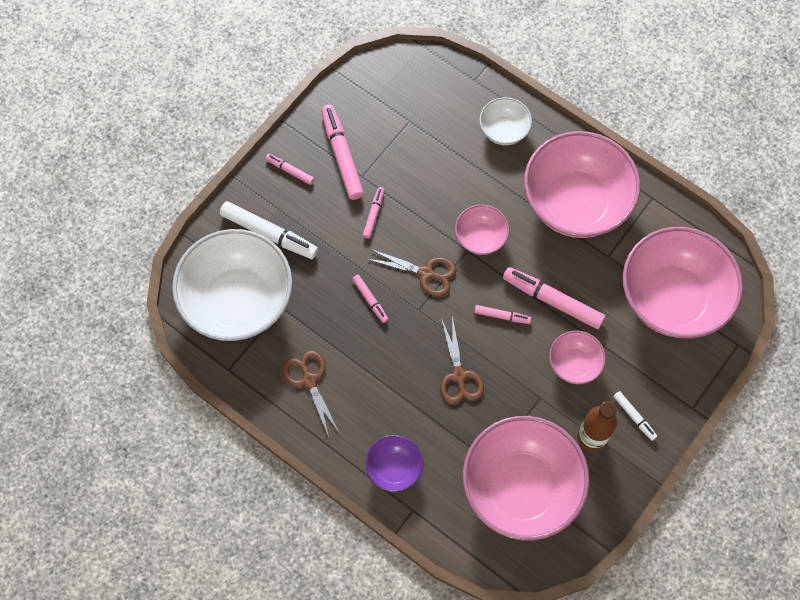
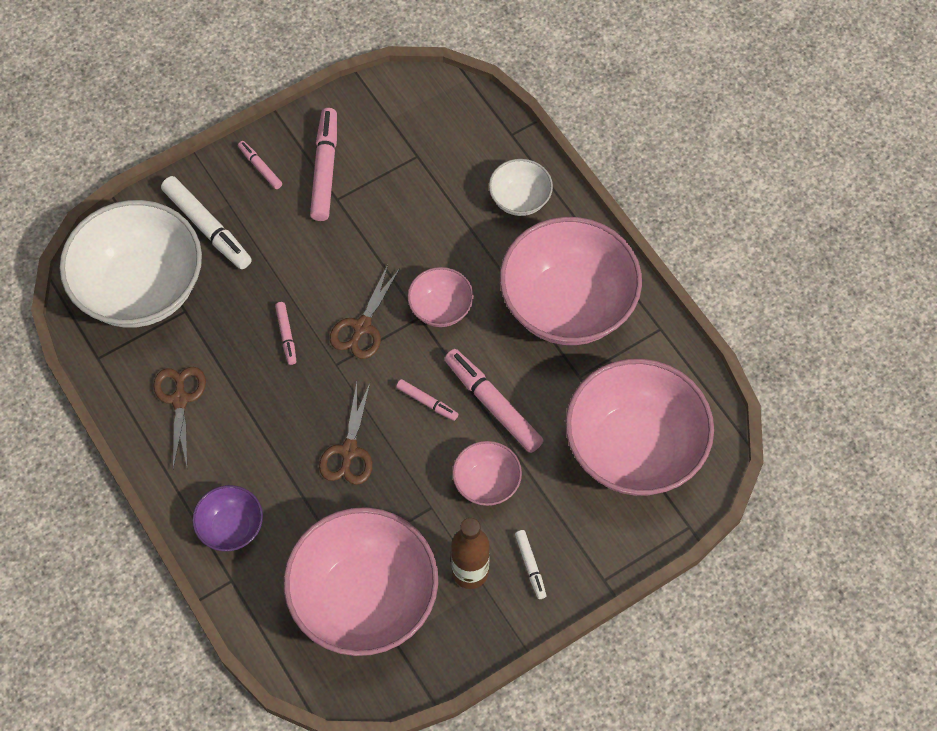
camera: 20 degrees right, 5 degrees down
(374, 214) = (332, 244): pink marker -> none
(426, 273) = (362, 327): brown scissors -> brown scissors turned 75 degrees clockwise

